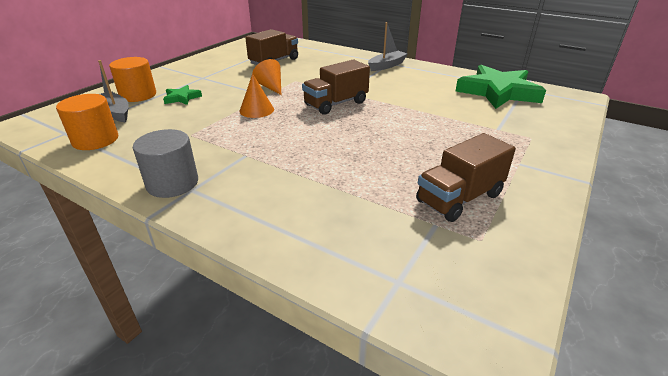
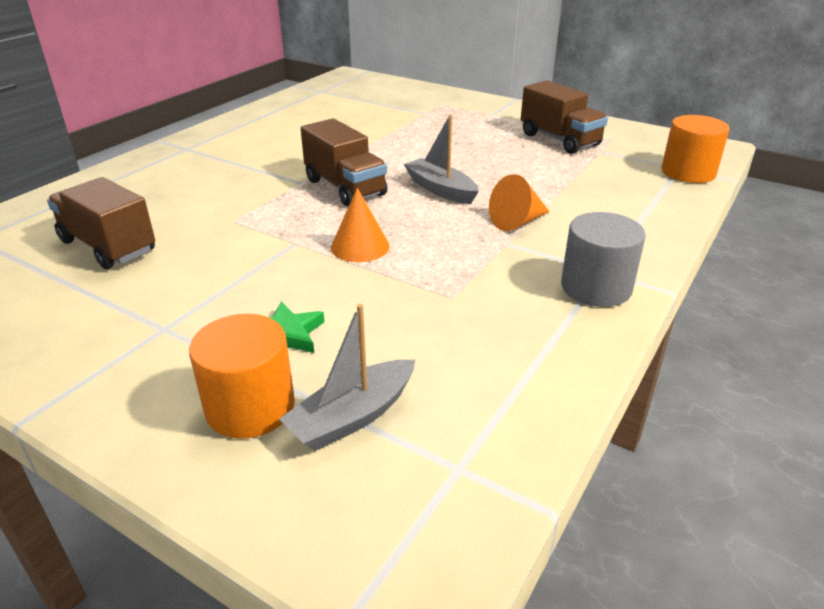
camera: 90 degrees left, 0 degrees up
(95, 140) = (486, 404): orange cylinder -> orange cylinder (688, 172)
(270, 87) = (258, 241): orange cone -> orange cone (517, 222)
(387, 66) = (198, 150): grey boat -> grey boat (440, 189)
(498, 92) = (326, 102): green star -> none

